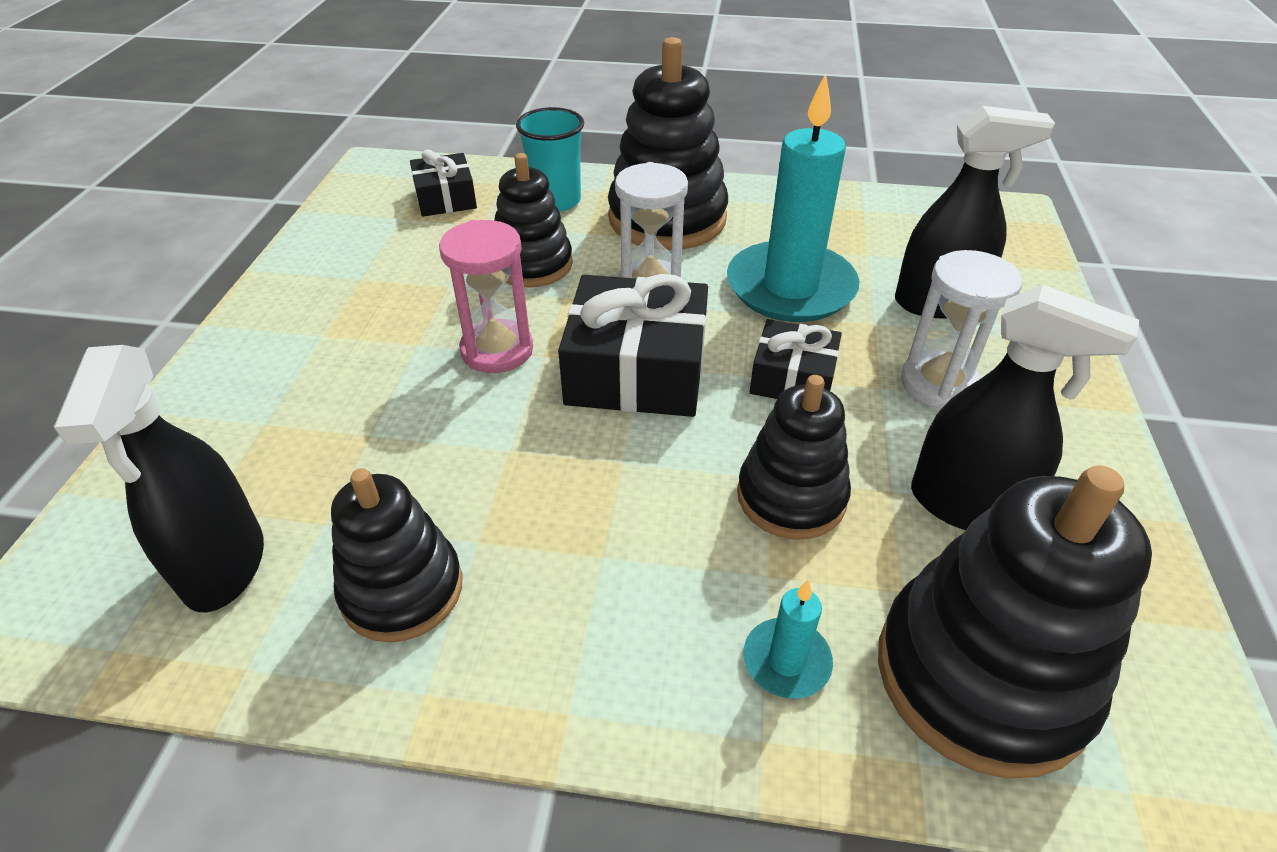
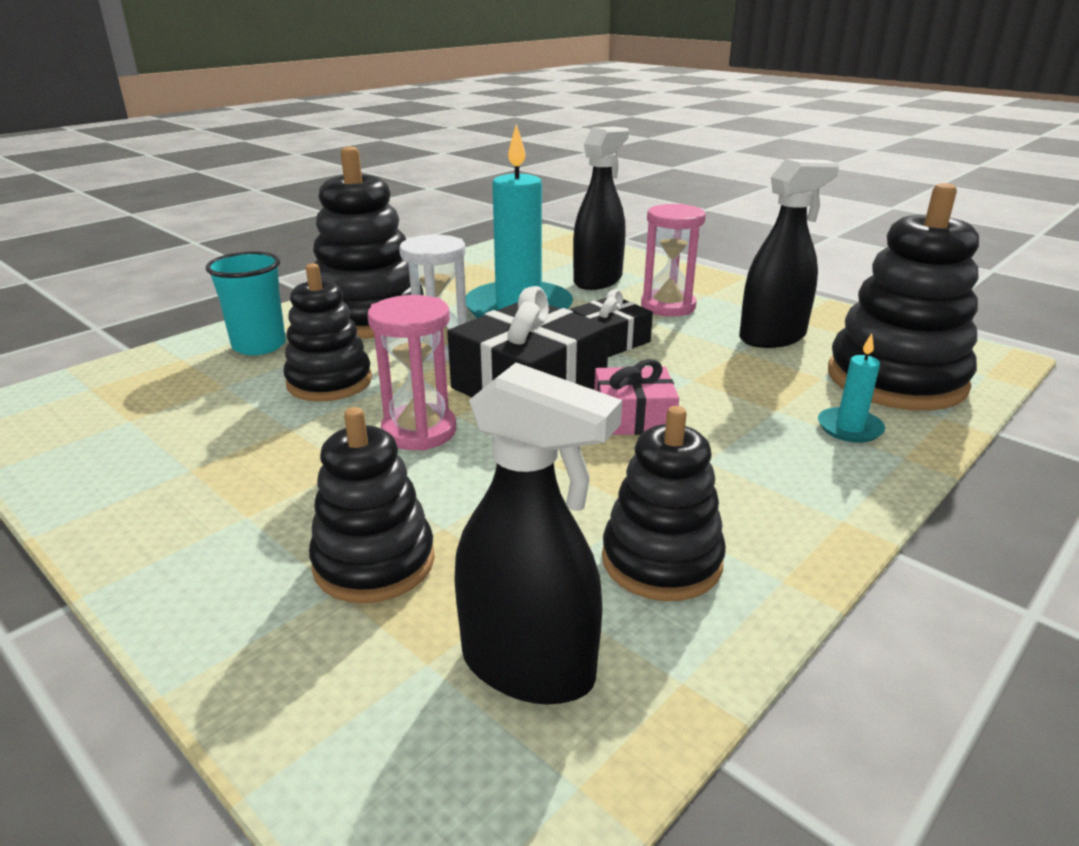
camera: 55 degrees left, 15 degrees down
(446, 198) = (147, 389): black gift -> none
(640, 467) = (633, 417): none -> pink gift
(791, 497) = (716, 379): black stacking toy -> black stacking toy (374, 562)
(938, 384) = (668, 306): white hourglass -> pink hourglass

